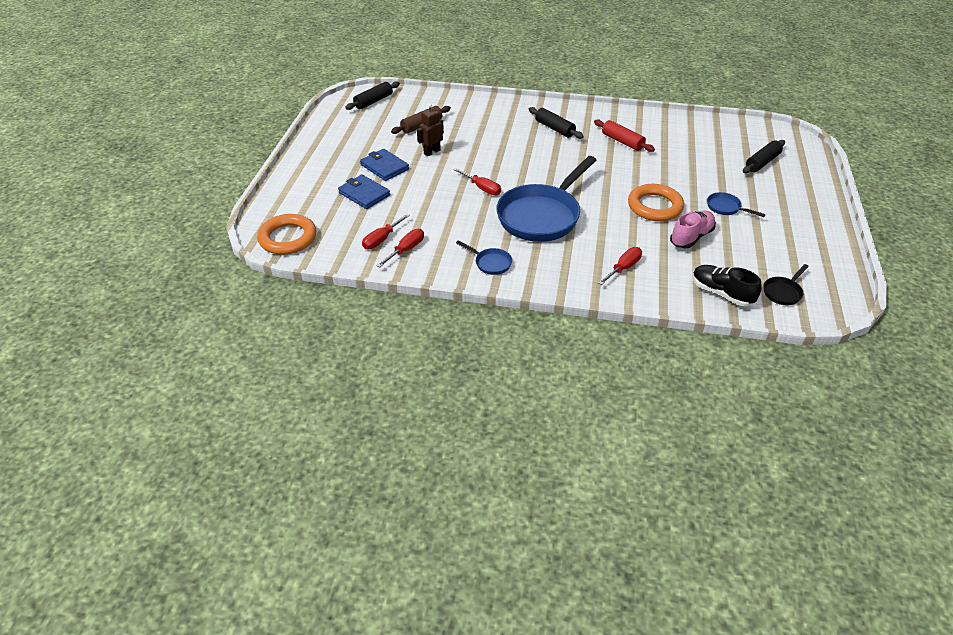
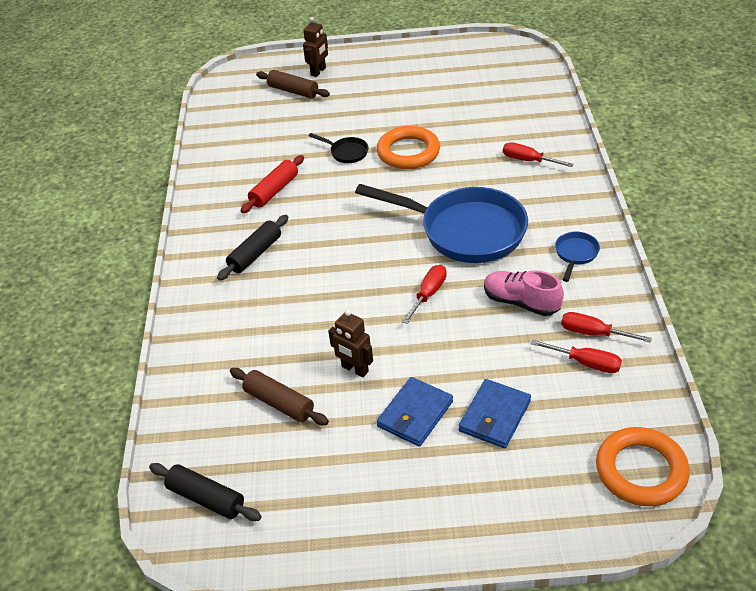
camera: 100 degrees left, 0 degrees up
(691, 237) = (453, 125): pink shoe -> pink shoe (521, 302)
(721, 293) = (532, 102): black shoe -> none
(726, 208) = (391, 108): blue pan -> none
(762, 162) = (293, 91): black rolling pin -> brown rolling pin
(783, 292) = (510, 72): black pan -> black pan (346, 152)
(794, 178) = (318, 71): none -> brown robot

